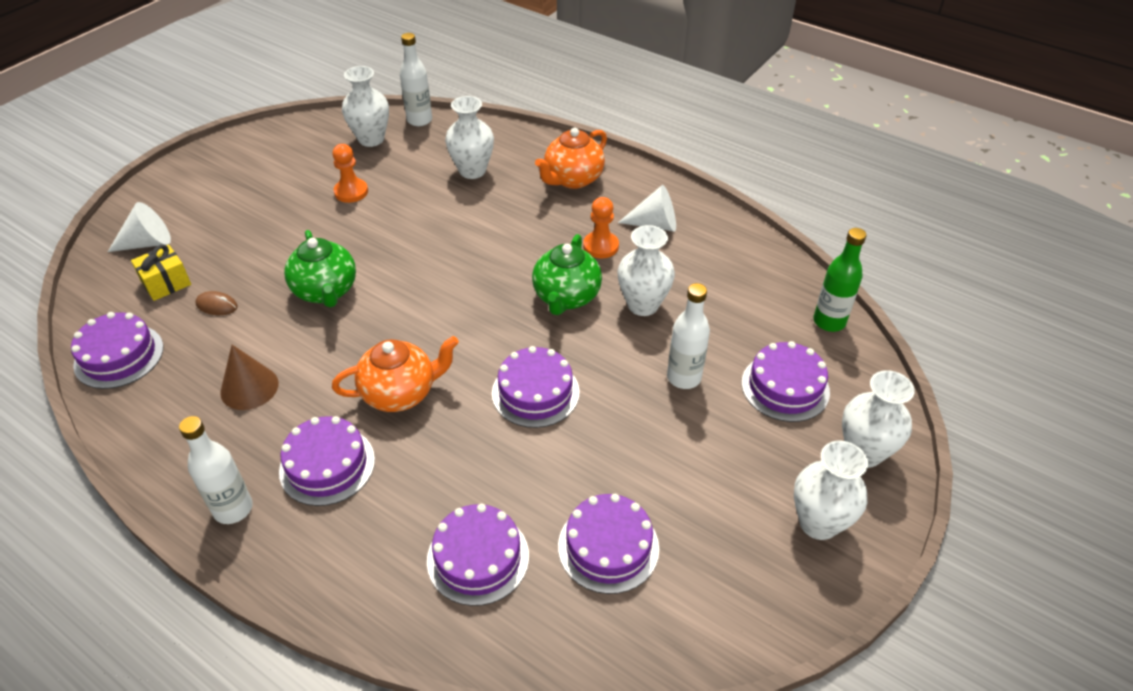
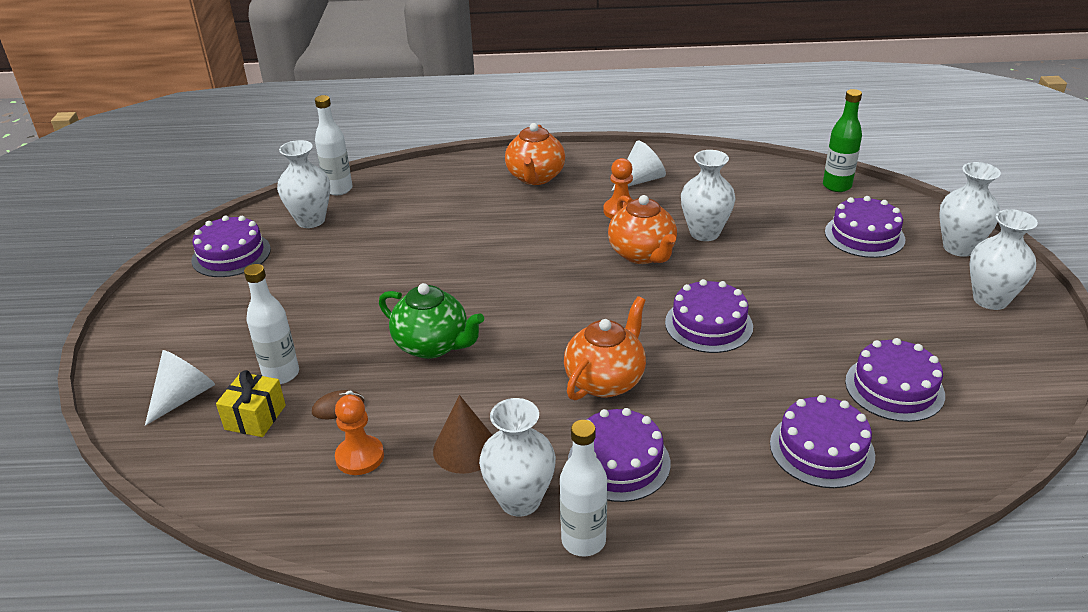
camera: 35 degrees left, 10 degrees down
(119, 356) = (290, 498): purple cake -> purple cake (231, 254)
(351, 192) = (349, 265): orange pawn -> orange pawn (360, 457)
(472, 171) = (441, 205): white vase -> white vase (520, 500)
(566, 297) = (642, 254): green teapot -> orange teapot
(683, 377) = (795, 262): white bottle -> white bottle (281, 374)

